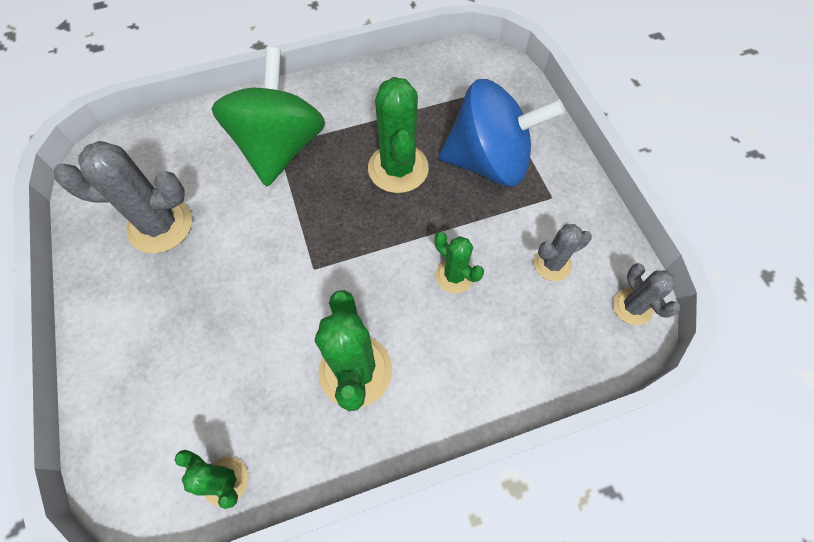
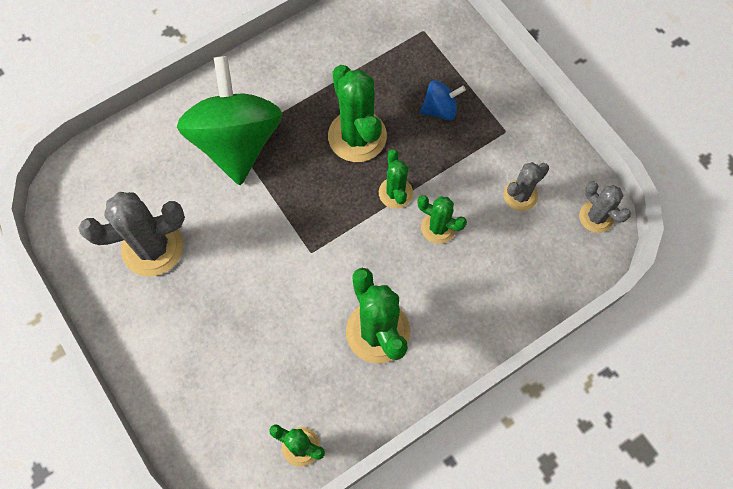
camera: 15 degrees left, 5 degrees up
(420, 230) = (395, 193): none -> green cactus
(489, 162) = (440, 109): blue spinning top -> blue spinning top, size x0.43

